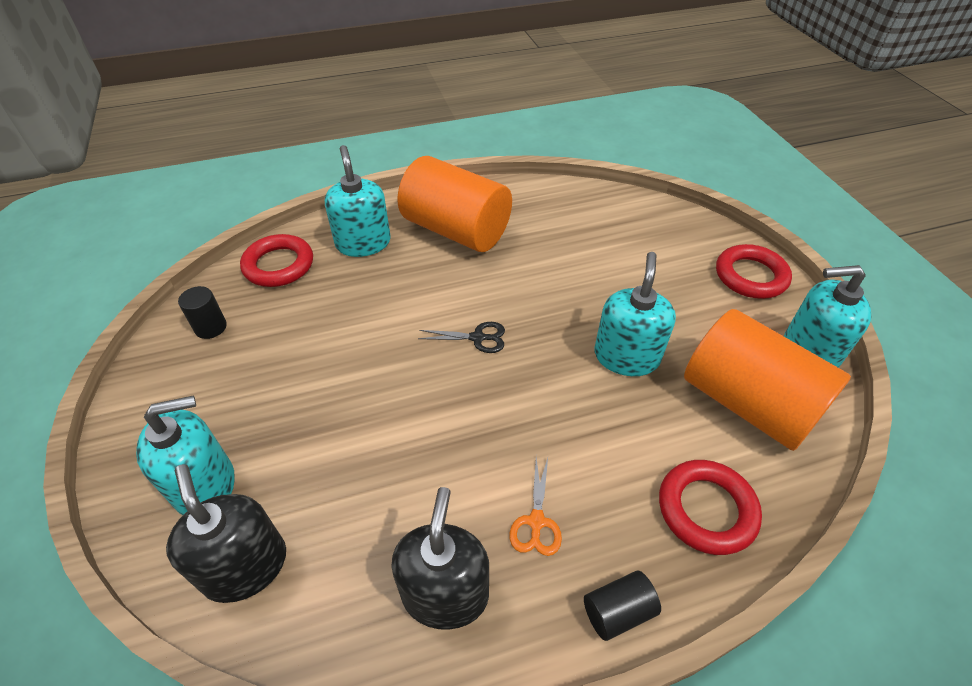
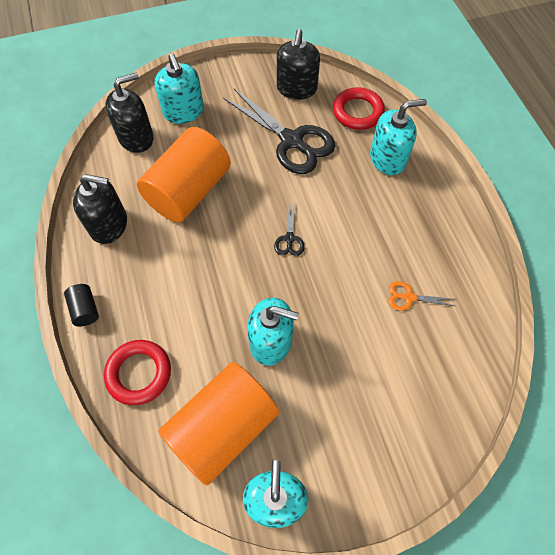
camera: 90 degrees right, 15 degrees up
(210, 327) = (296, 88): black cylinder -> black soap dispenser
(312, 334) = (291, 141): none -> black scissors
(456, 230) = (412, 221): orange cylinder -> orange cylinder (189, 191)
(536, 522) = (143, 270): orange scissors -> orange scissors (409, 297)
(750, 276) = (373, 475): red ring -> none

